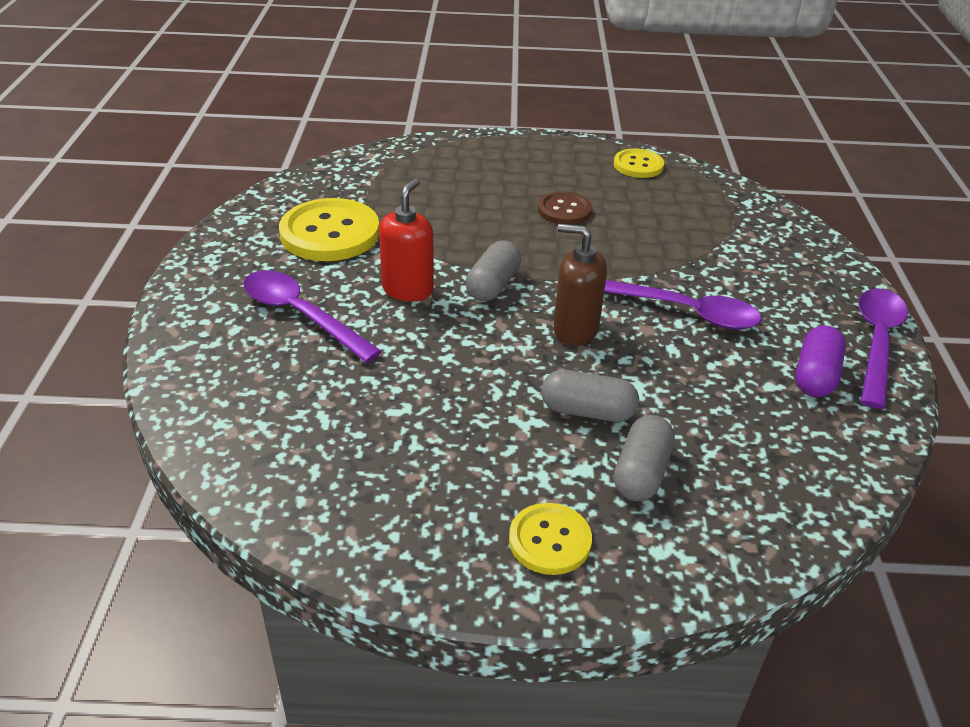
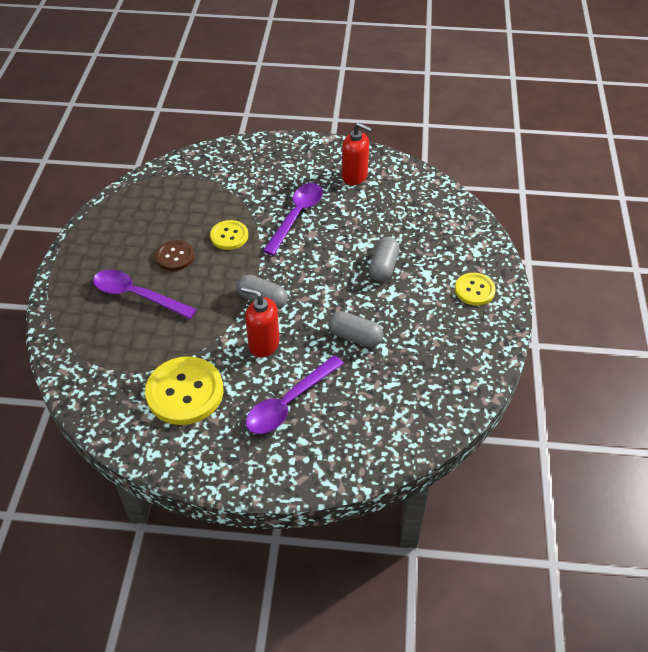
camera: 85 degrees left, 10 degrees up
(575, 330) = (312, 265): brown soap dispenser -> none
(638, 165) = (119, 211): yellow button -> yellow button (229, 236)
(641, 473) = (428, 252): grey capsule -> grey capsule (355, 337)
(815, 376) = (354, 176): purple capsule -> red soap dispenser
(876, 343) = (328, 149): purple spoon -> purple spoon (137, 295)

